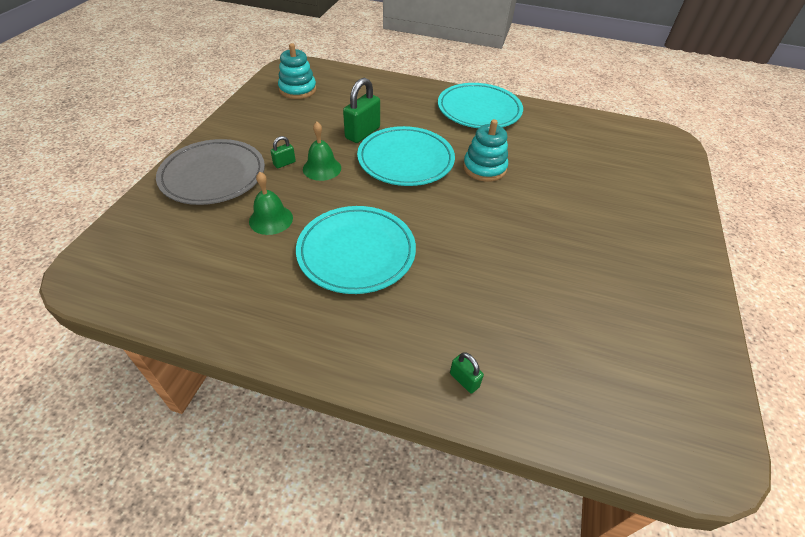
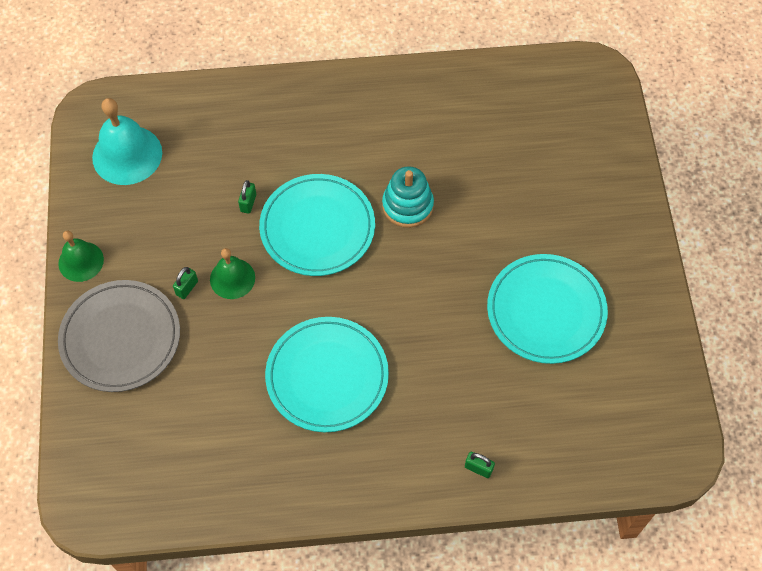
camera: 20 degrees left, 15 degrees up
(271, 219) = (220, 371): green bell -> green bell (81, 261)
(297, 90) = (127, 155): turquoise stacking toy -> turquoise bell
(362, 133) = (248, 203): green padlock -> green padlock, size x0.51
(479, 110) = (366, 105): turquoise plate -> turquoise plate (546, 311)

